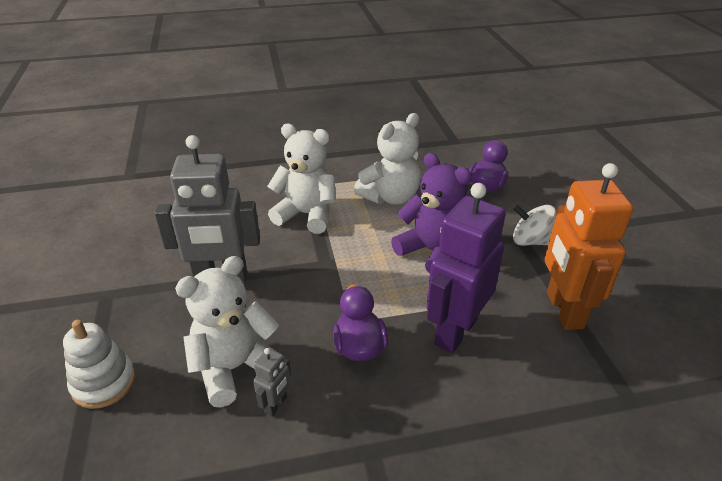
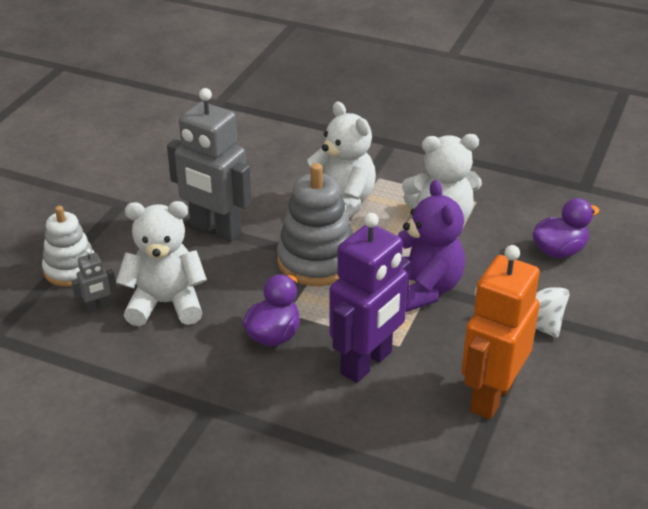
camera: 35 degrees right, 0 degrees up
(276, 405) = (172, 343): grey robot -> grey robot (98, 308)
(332, 267) = (317, 261): none -> grey stacking toy
(455, 331) = (367, 363): purple robot -> purple robot turned 150 degrees clockwise

